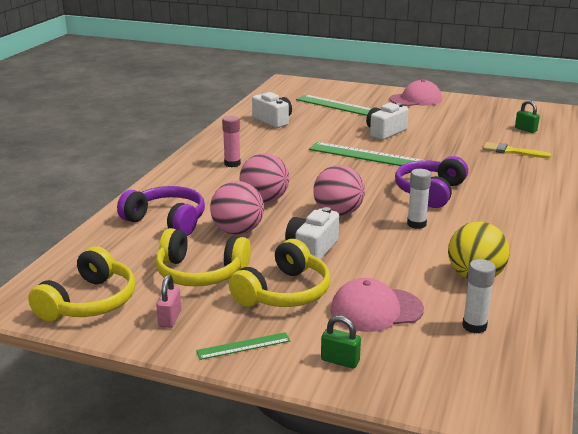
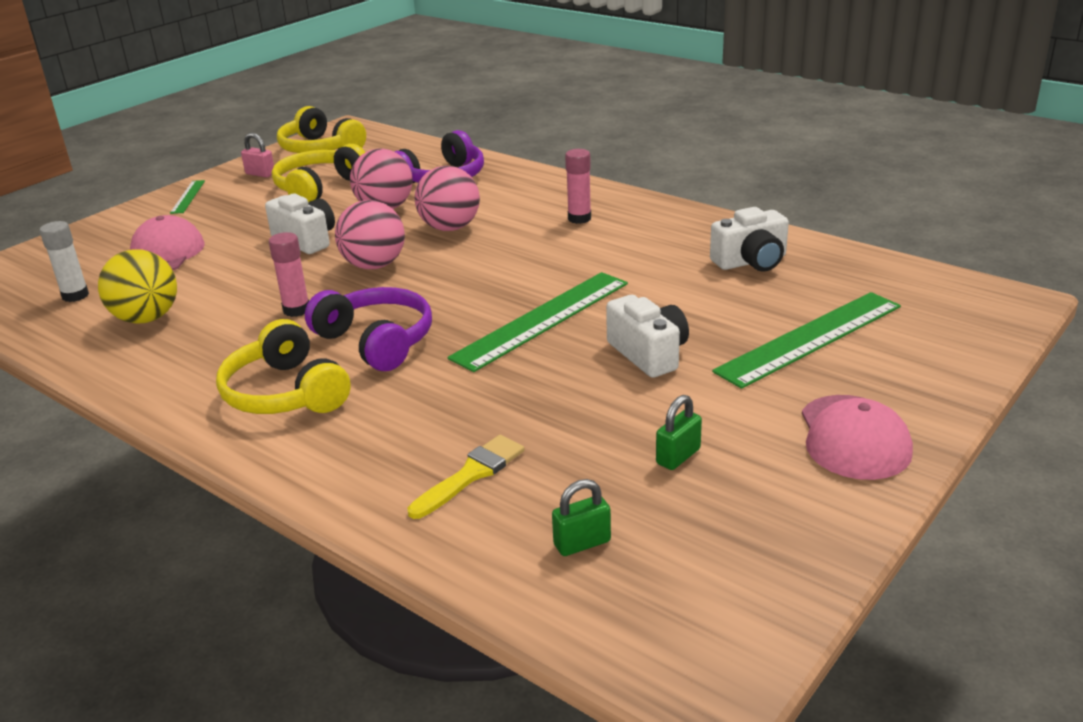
camera: 110 degrees right, 5 degrees up
(284, 292) = (243, 218): yellow headphones -> yellow headphones (286, 393)
(340, 361) = (119, 229): green padlock -> green padlock (678, 456)
(416, 224) = (296, 310): white glue stick -> pink glue stick

